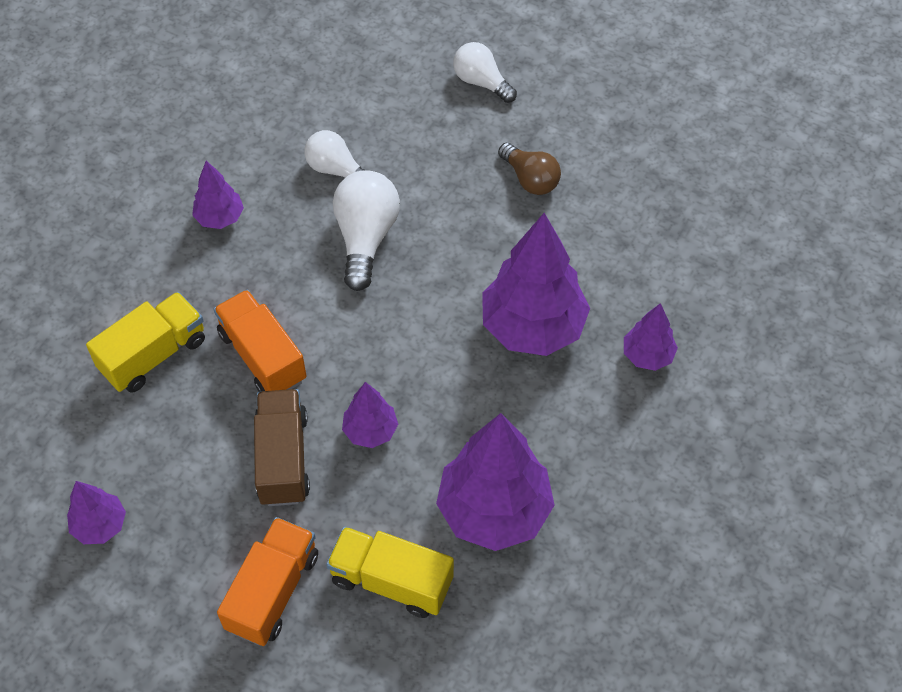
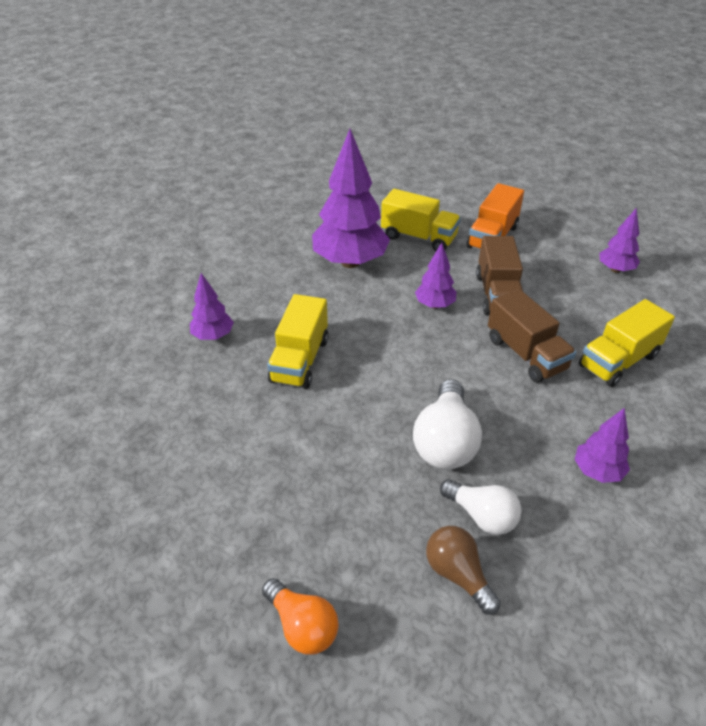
camera: 175 degrees left, 15 degrees down
(262, 356) = (526, 354): orange truck -> brown truck
(481, 82) = (302, 626): white light bulb -> orange light bulb
(530, 179) = (271, 490): brown light bulb -> brown light bulb (458, 574)
(533, 327) = (300, 360): purple tree -> yellow truck

